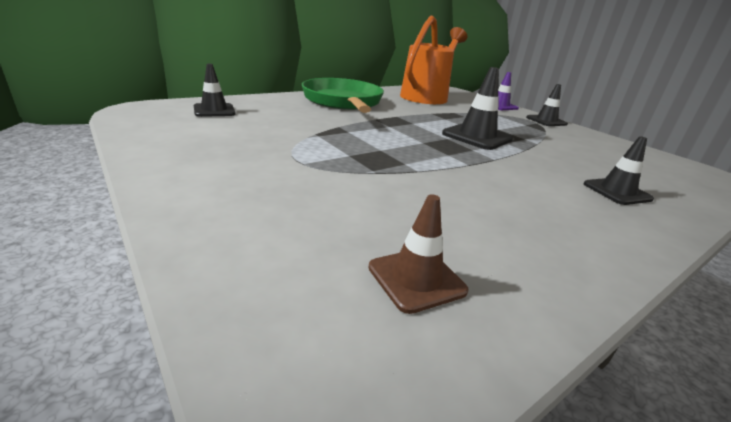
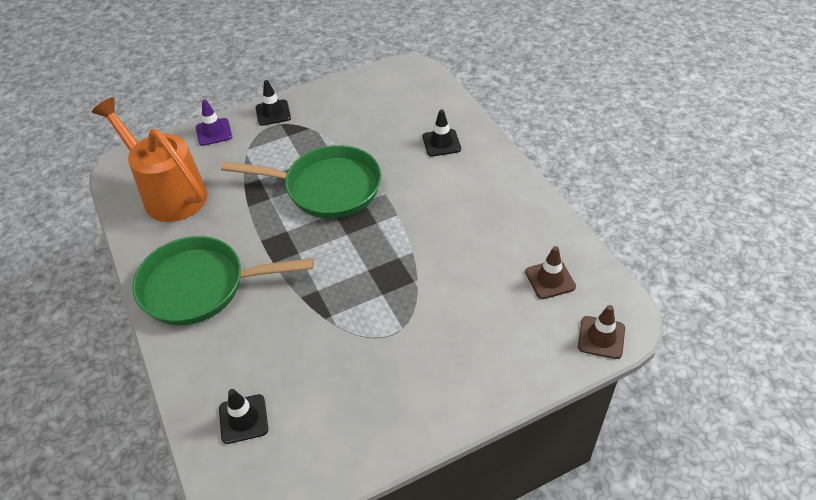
camera: 75 degrees left, 20 degrees up
(275, 349) = (601, 337): none -> brown traffic cone
(477, 136) = (327, 188): black traffic cone -> green pan

